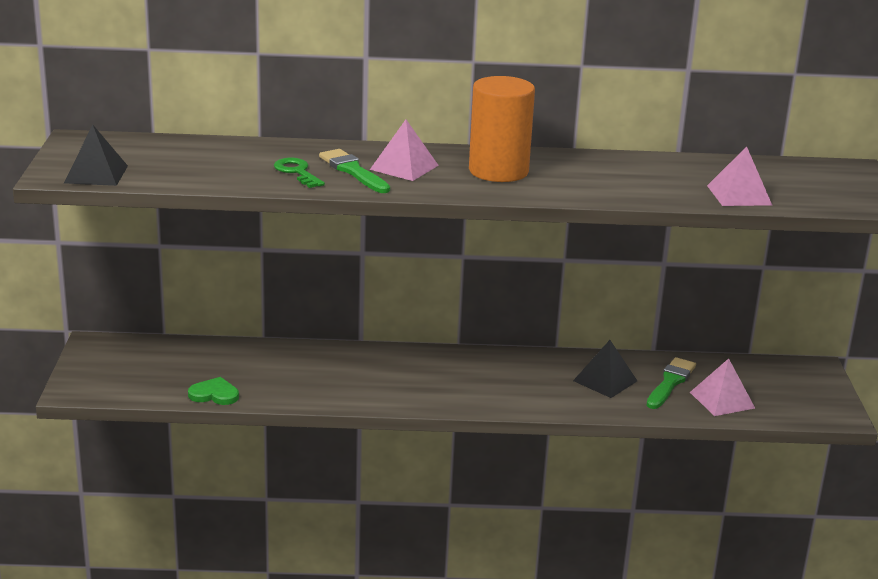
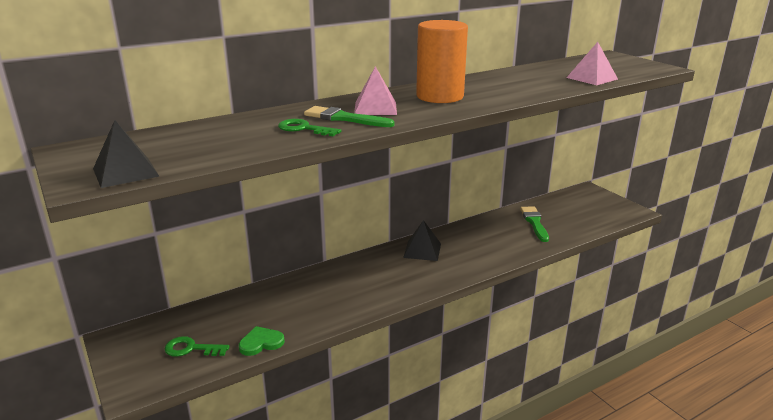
camera: 30 degrees left, 0 degrees up
(149, 376) = (191, 349): none -> green key
(605, 380) = (500, 234): black pyramid -> black pyramid (422, 250)
(722, 400) = (572, 223): pink pyramid -> none

